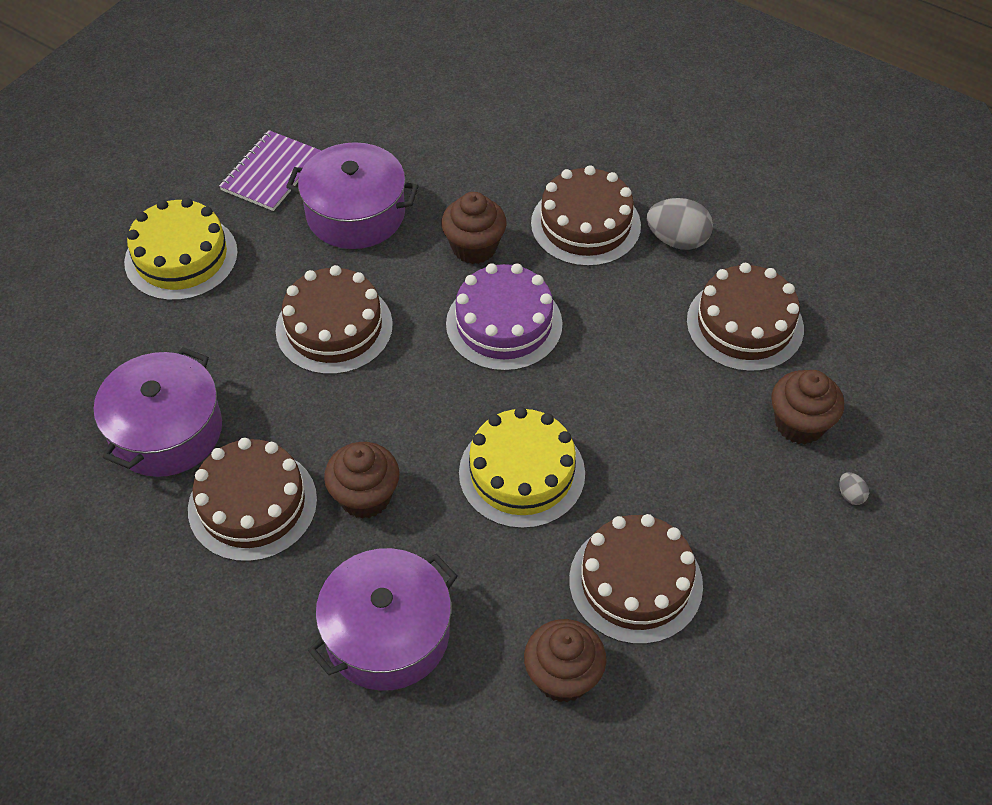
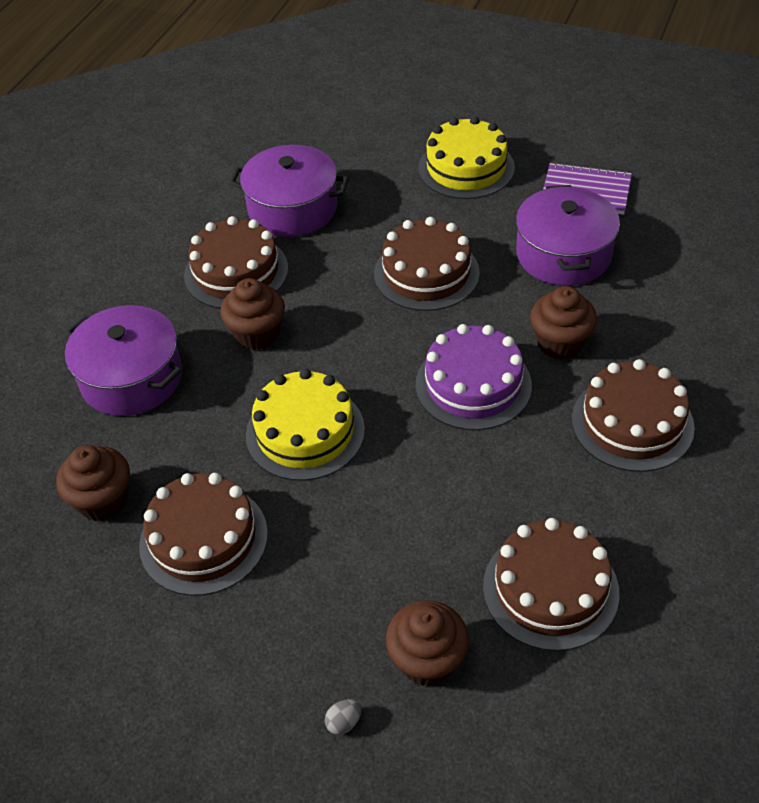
camera: 80 degrees right, 5 degrees down
(677, 240) = (648, 507): grey egg -> none

